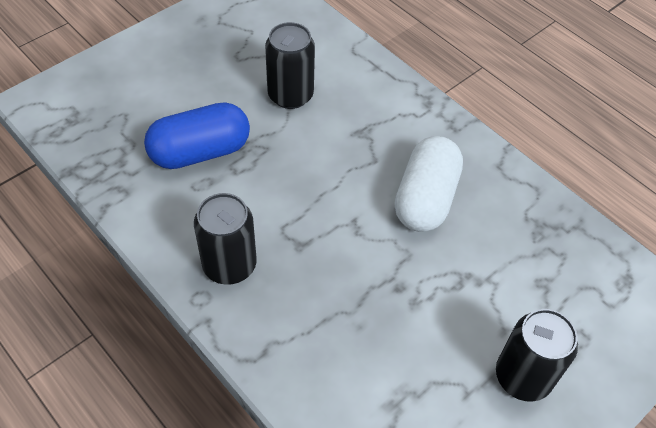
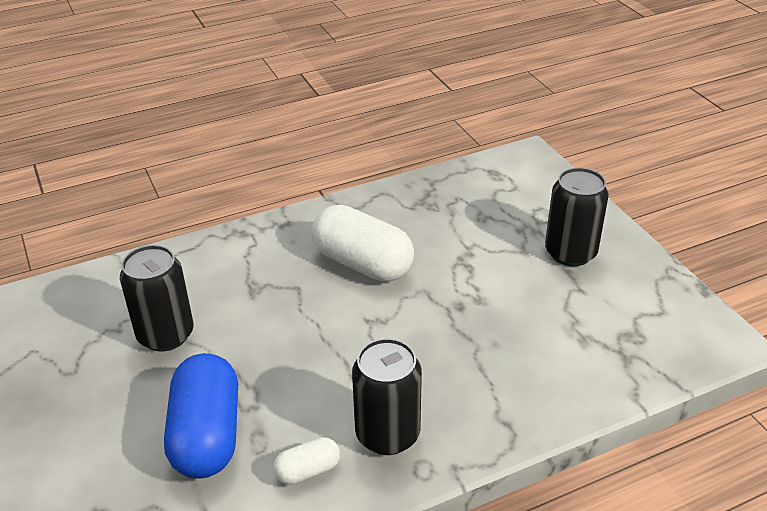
camera: 70 degrees left, 15 degrees down
(181, 222) = (308, 471): none -> white capsule

